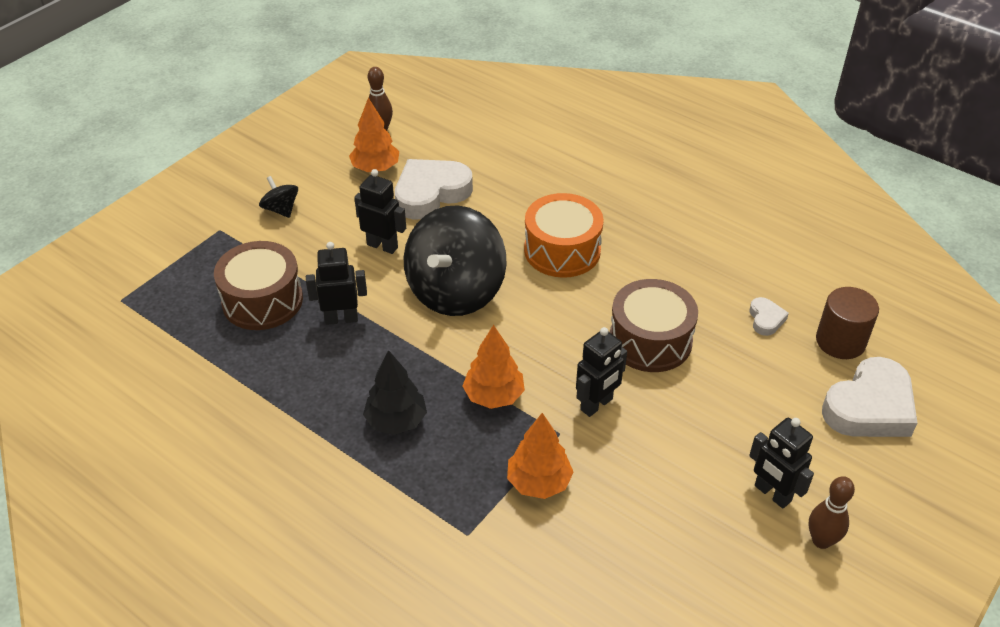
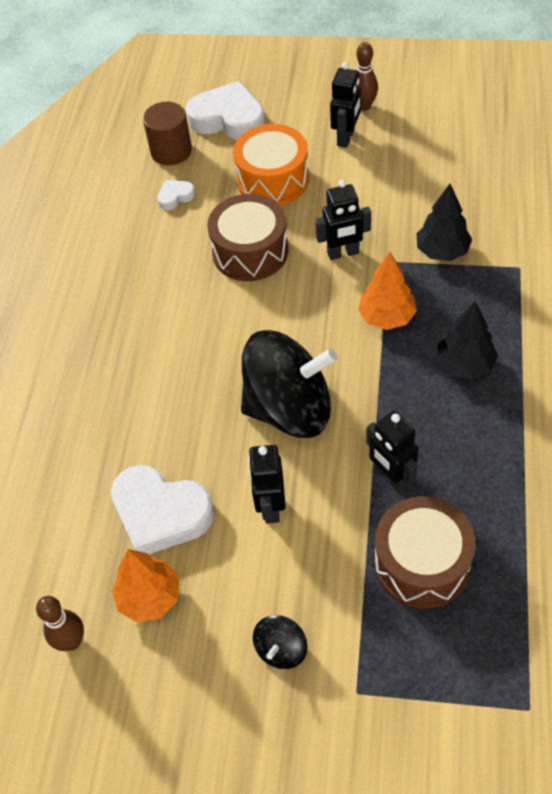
camera: 115 degrees left, 10 degrees up
(539, 482) = (442, 251): orange tree -> black tree
(562, 250) = (179, 358): orange drum -> orange drum (273, 180)
(597, 405) = (343, 253): black robot -> black robot turned 150 degrees clockwise

